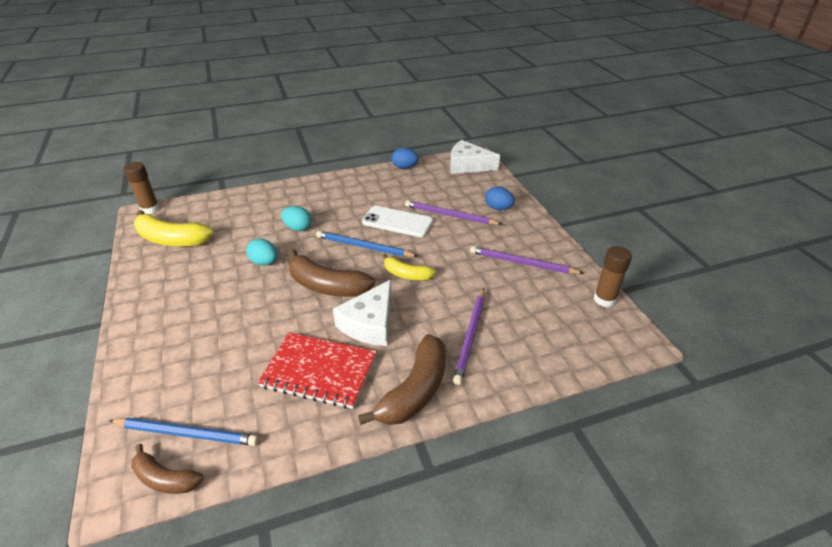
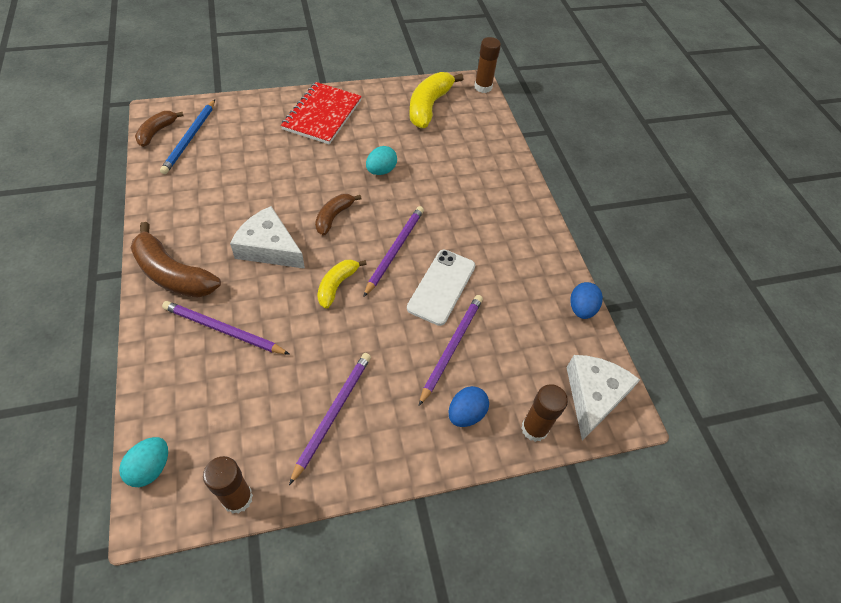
camera: 90 degrees right, 15 degrees up
(298, 228) = (438, 195): turquoise egg -> turquoise egg (150, 468)
(319, 371) = (221, 210): red notebook -> red notebook (322, 115)
(327, 286) = (334, 217): brown banana -> brown banana, size x0.59
(363, 247) = (395, 250): blue pencil -> purple pencil
(497, 184) = (534, 428): none -> brown glue stick

